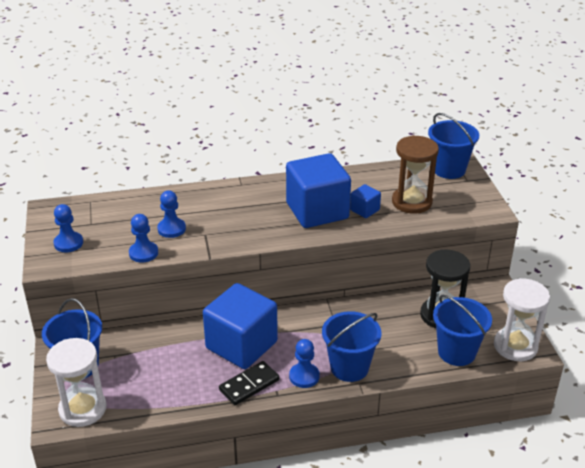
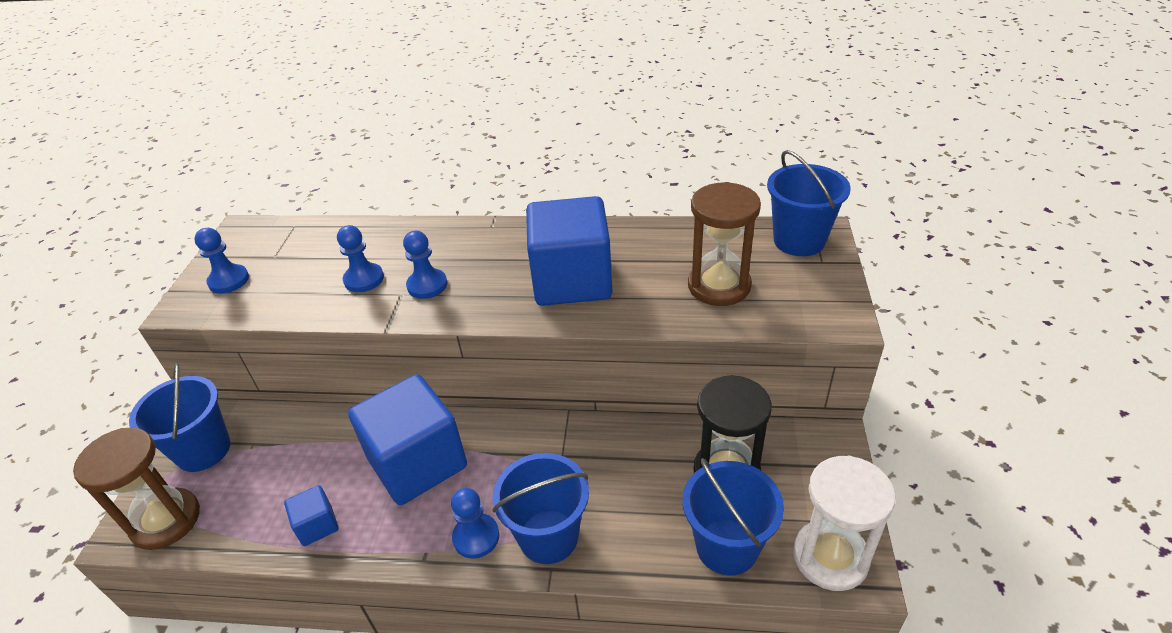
camera: 20 degrees right, 5 degrees up
(82, 409) = (166, 520): white hourglass -> brown hourglass
(143, 253) = (306, 310): blue pawn -> blue pawn (427, 285)
(249, 385) = (393, 533): black domino -> none
(364, 210) = (641, 289): blue cube -> blue cube (317, 525)

